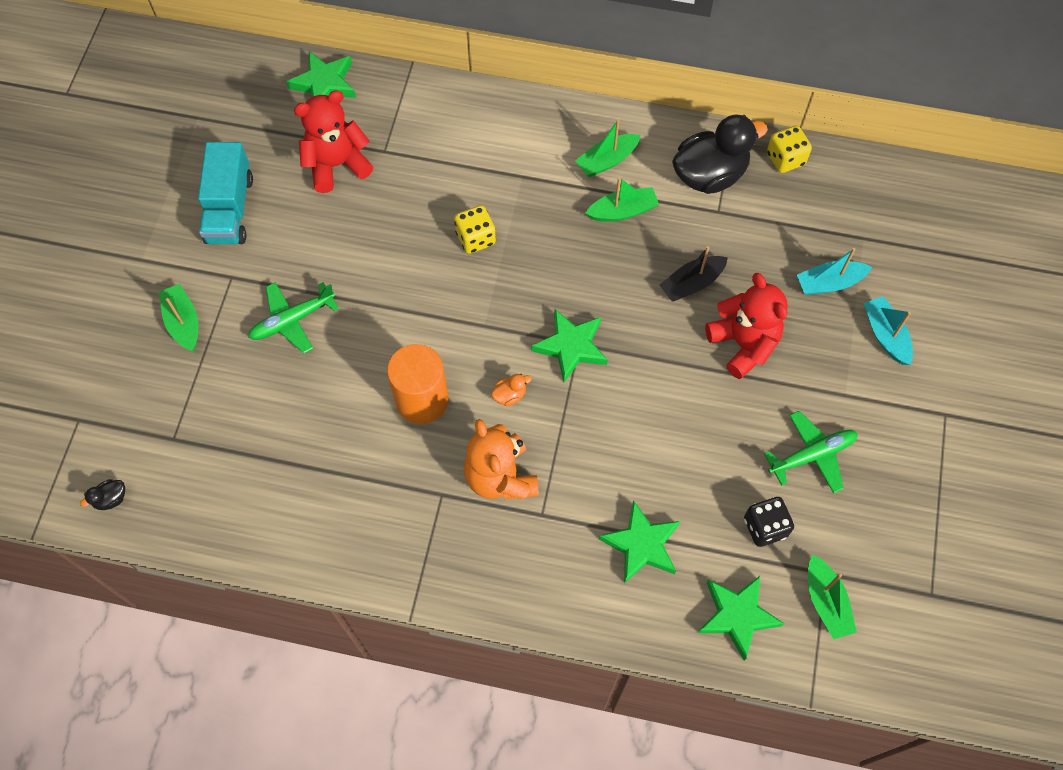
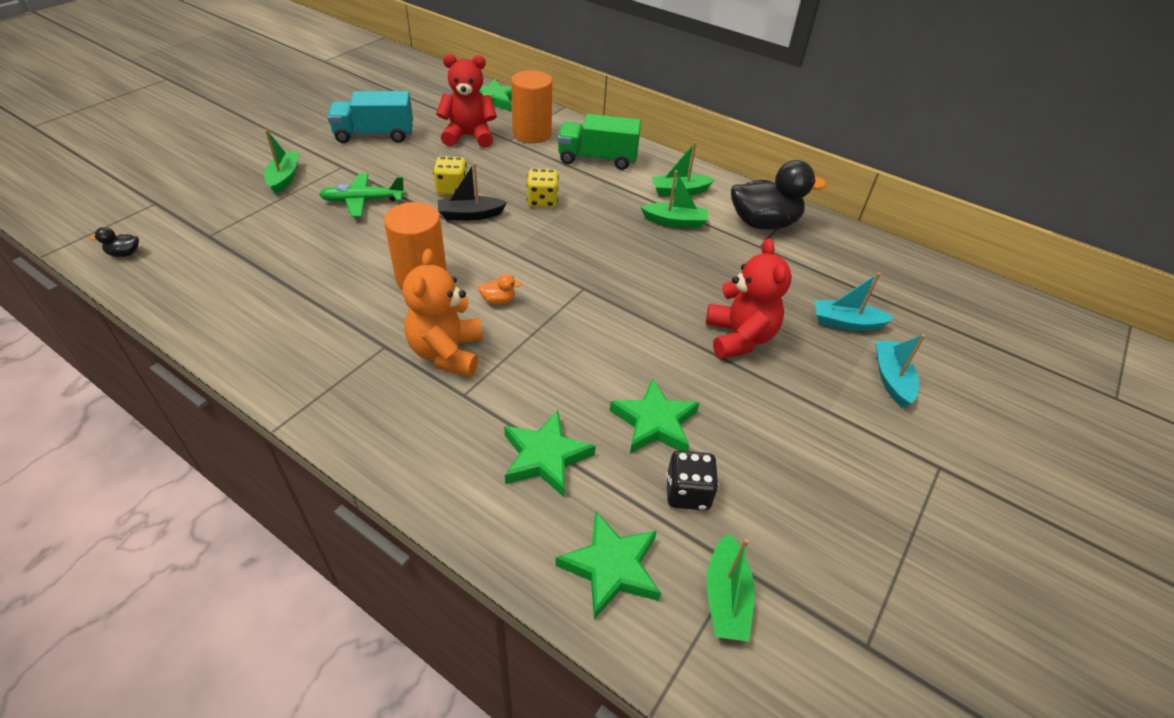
camera: 20 degrees right, 20 degrees down
(230, 209) = (374, 135): turquoise truck -> turquoise truck turned 60 degrees clockwise
(403, 130) = (532, 134): none -> orange cylinder
(497, 143) = (597, 159): none -> green truck
(571, 346) = (575, 287): green star -> green star (654, 422)
(692, 283) = (711, 282): black boat -> black boat (470, 215)
(785, 159) = (837, 233): yellow dice -> yellow dice (452, 189)
(812, 455) = (771, 448): green plane -> none

